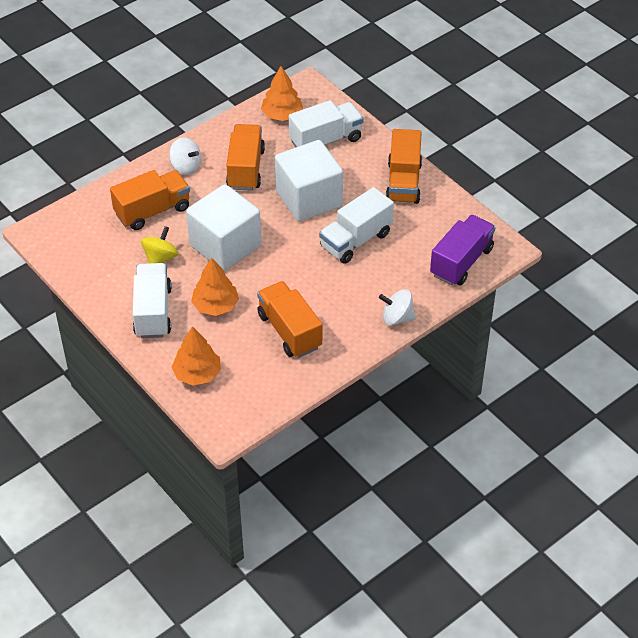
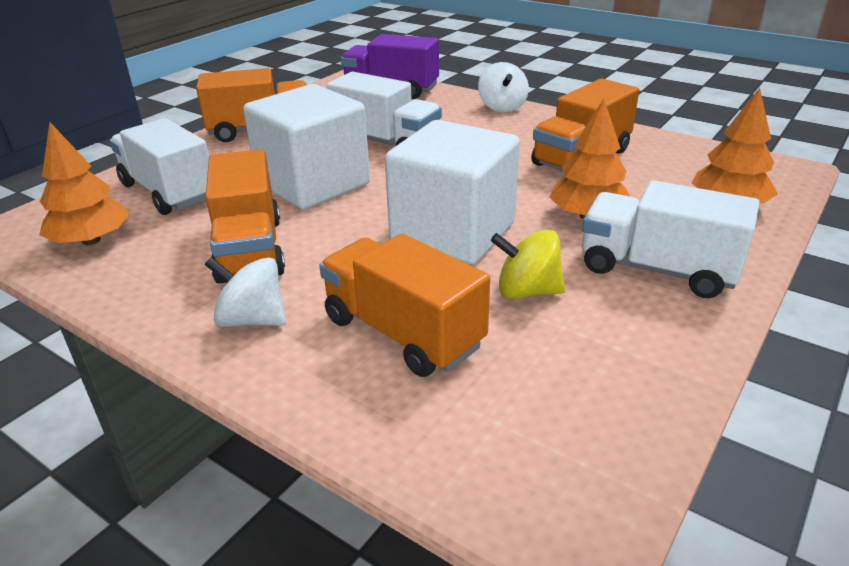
camera: 105 degrees left, 15 degrees down
(153, 312) = (657, 269): white truck -> white truck turned 45 degrees clockwise
(186, 167) = (252, 319): white spinning top -> white spinning top turned 90 degrees counterclockwise
(245, 169) = (250, 249): orange truck -> orange truck turned 90 degrees counterclockwise

